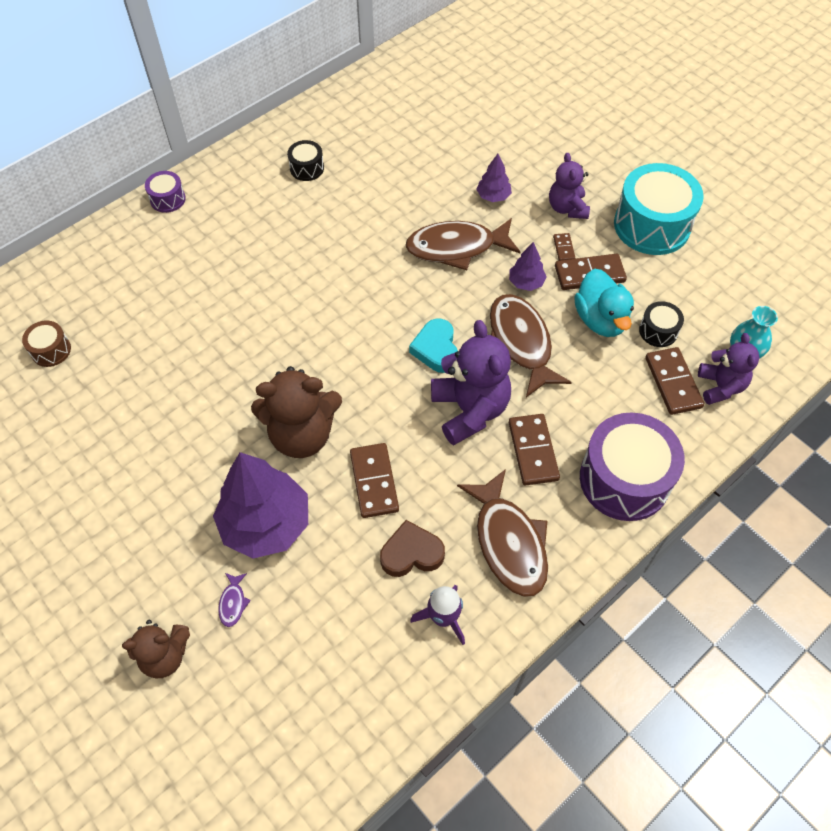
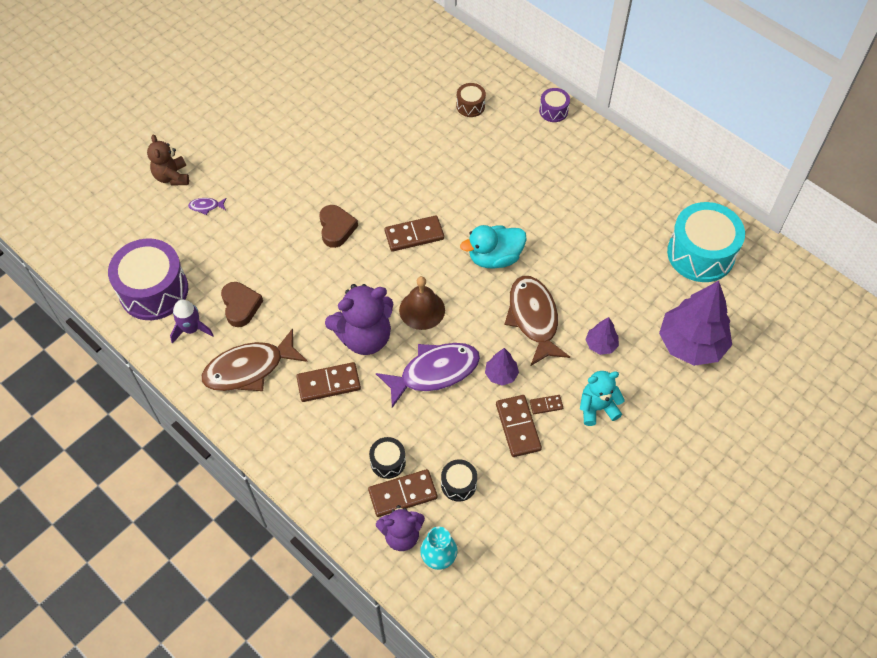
camera: 85 degrees right, 0 degrees up
(51, 350) = (399, 72): brown drum -> brown drum (470, 106)
(266, 524) = (263, 216): purple tree -> purple tree (691, 344)
(302, 435) = (336, 228): brown teddy bear -> brown heart
(307, 168) = (607, 199): black drum -> black drum (388, 462)
(374, 482) = (298, 278): brown domino -> brown domino (414, 235)
(436, 349) = (422, 310): turquoise heart -> brown bell
(521, 343) = (434, 372): brown fish -> purple fish
(567, 208) = (597, 408): purple teddy bear -> turquoise teddy bear
(600, 319) = (466, 436): turquoise duck -> turquoise duck (494, 258)
(624, 479) = (305, 451): purple drum -> purple drum (154, 290)
(652, 225) = (588, 484): turquoise drum -> turquoise drum (700, 254)

